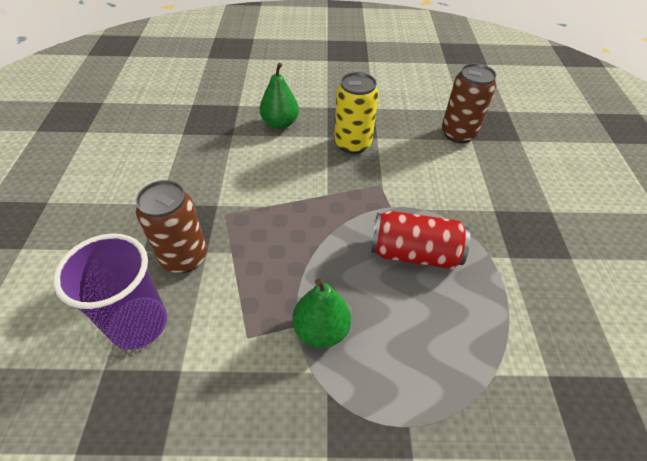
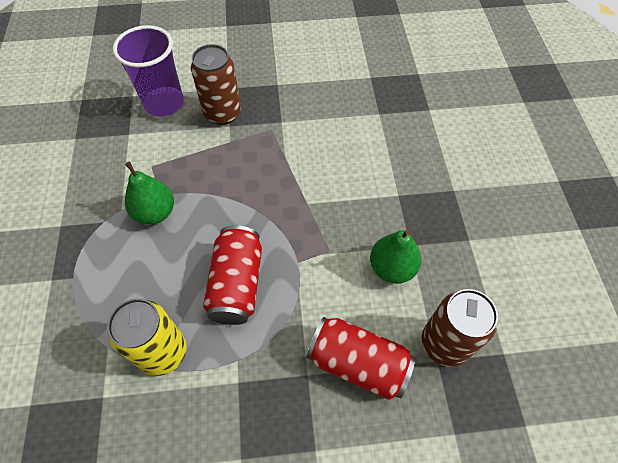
camera: 85 degrees right, 10 degrees up
(280, 123) = (408, 149): green pear -> green pear (392, 268)
(352, 144) = (391, 220): yellow can -> yellow can (163, 352)
(480, 179) = (358, 363): none -> red can

